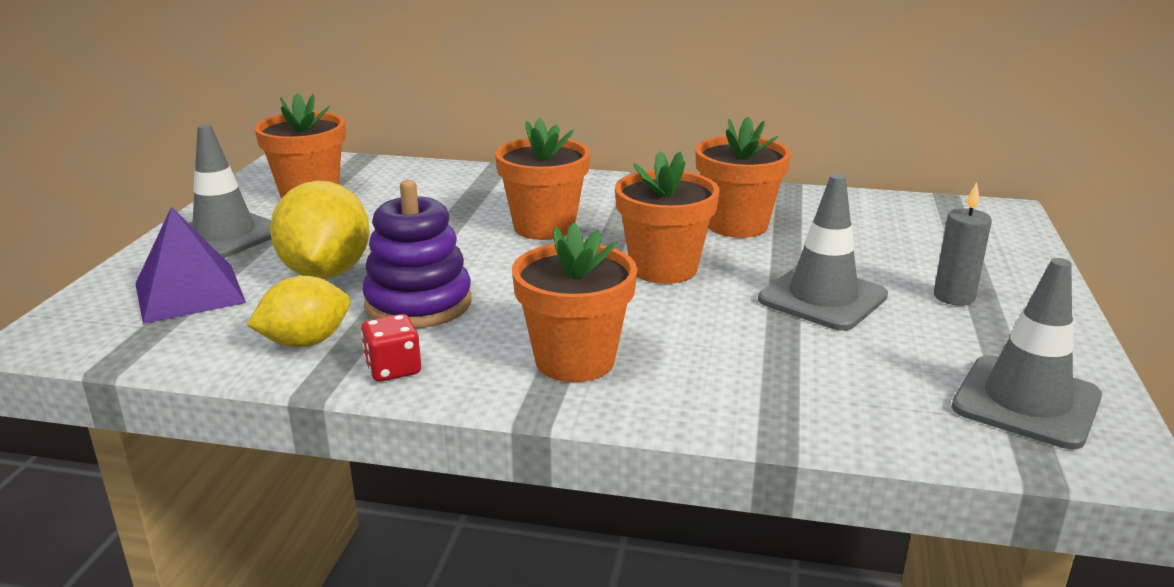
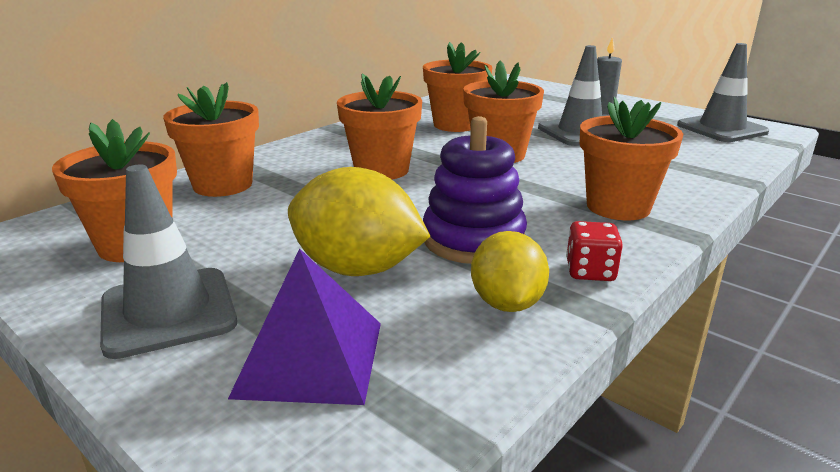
camera: 60 degrees left, 0 degrees up
(440, 183) = (223, 185): none -> orange flower pot

